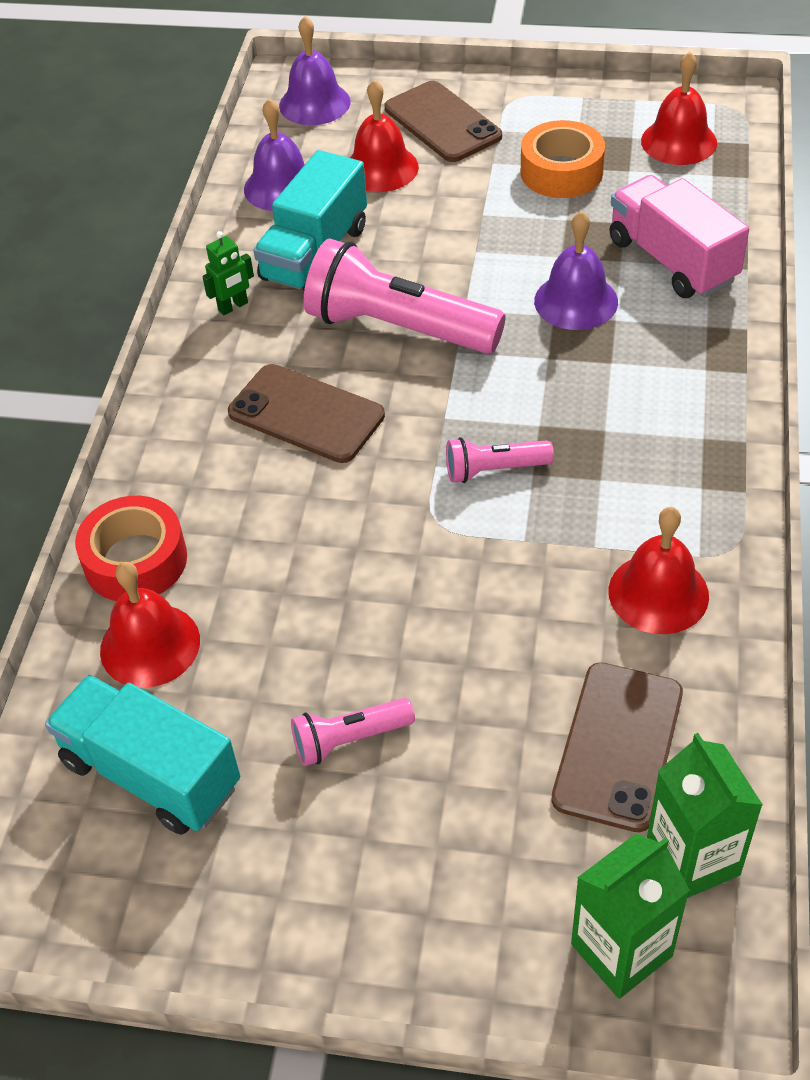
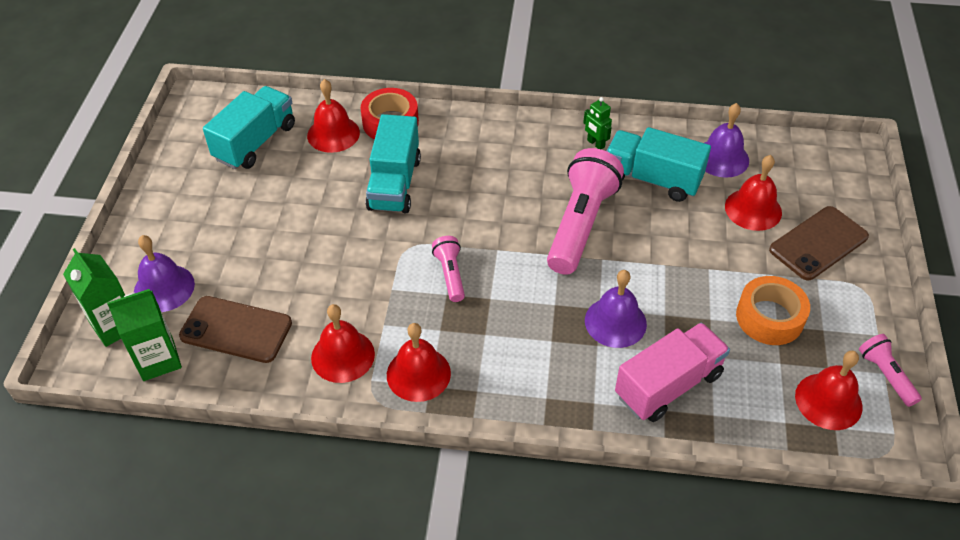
camera: 85 degrees right, 0 degrees up
(291, 547) = (394, 183): none -> turquoise truck
(306, 414) = (500, 183): brown phone -> none
(314, 103) = (825, 169): purple bell -> purple bell (164, 288)
(349, 739) = (261, 214): pink flashlight -> pink flashlight (885, 375)
(682, 501) = (418, 374): none -> red bell

